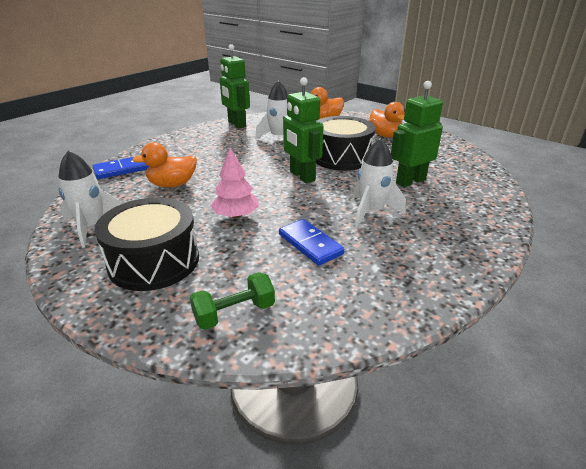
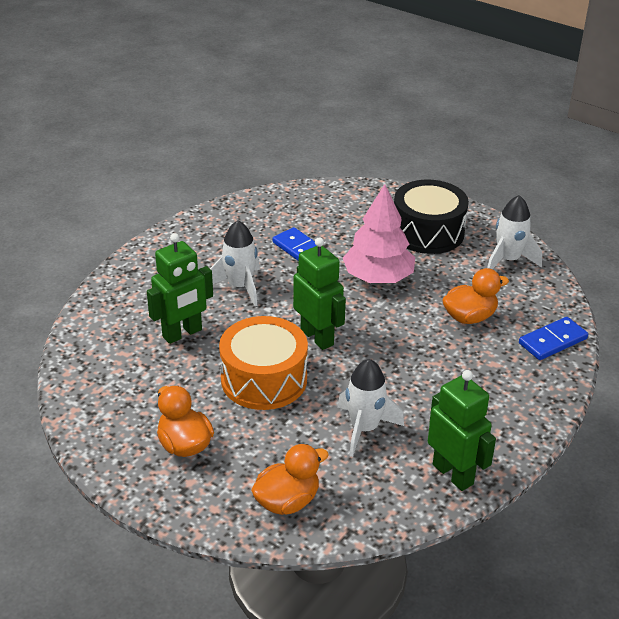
camera: 175 degrees right, 5 degrees up
(234, 313) = (349, 201): green dumbbell -> none
(236, 215) = (378, 277): pink tree -> pink tree, size x1.51
(341, 157) = (264, 379): black drum -> orange drum

